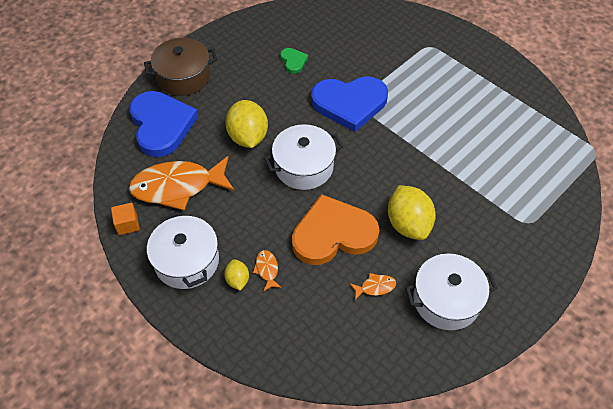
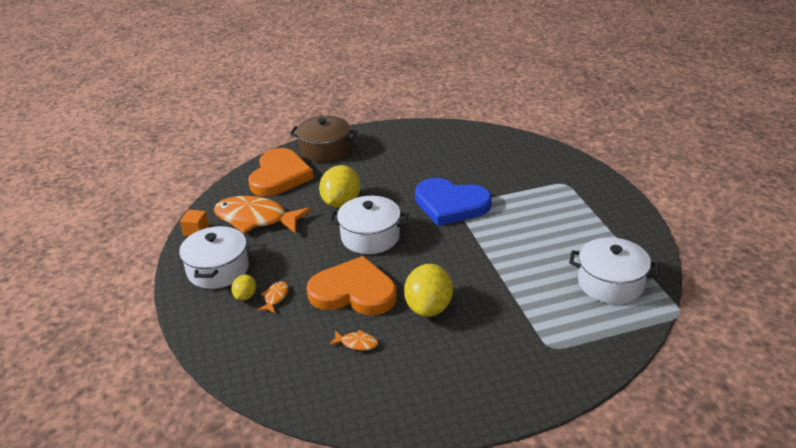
camera: 30 degrees right, 20 degrees down
(161, 125) = (279, 176): blue heart -> orange heart
(293, 61) = (426, 163): green heart -> none
(446, 300) = (415, 378): white pot -> white pot (610, 283)

